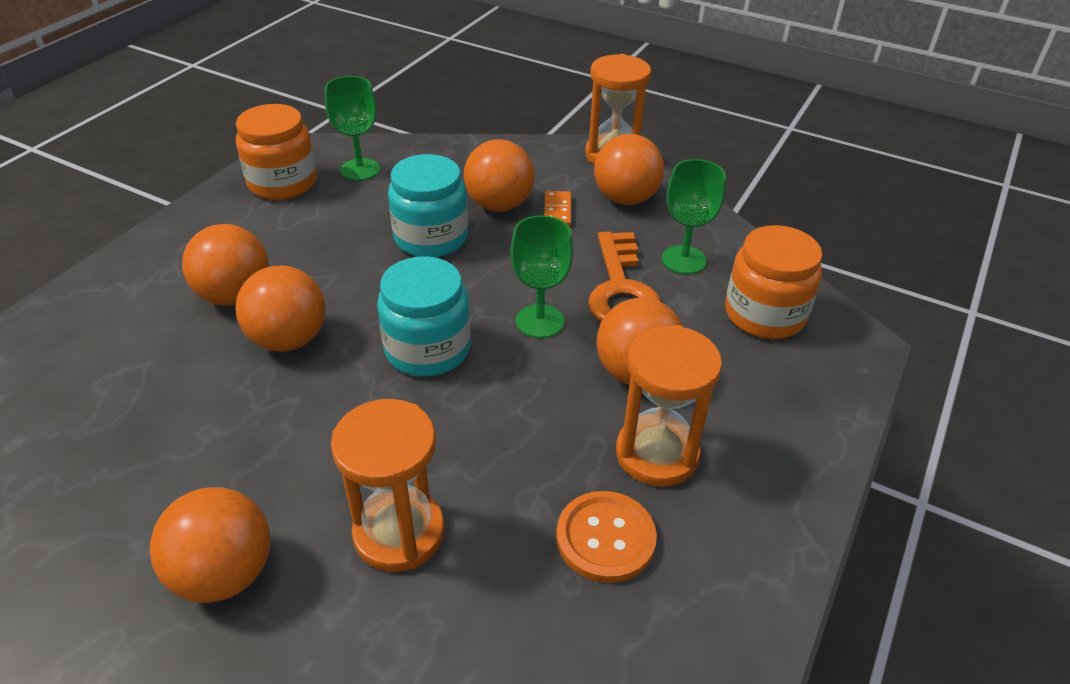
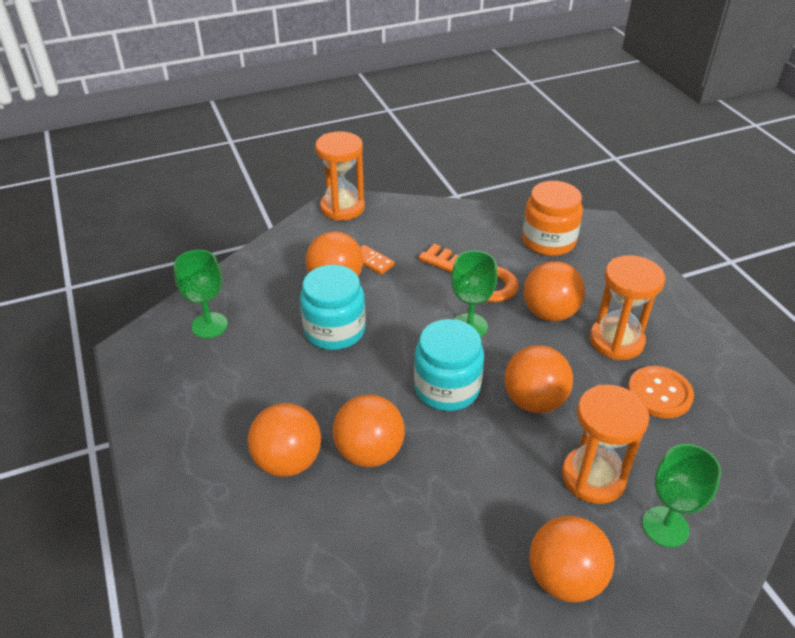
camera: 50 degrees left, 0 degrees up
(283, 183) = (173, 374): orange jar -> none
(625, 199) = (393, 228): orange ball -> orange ball (534, 401)
(684, 260) = (474, 241): green goblet -> green goblet (665, 526)

